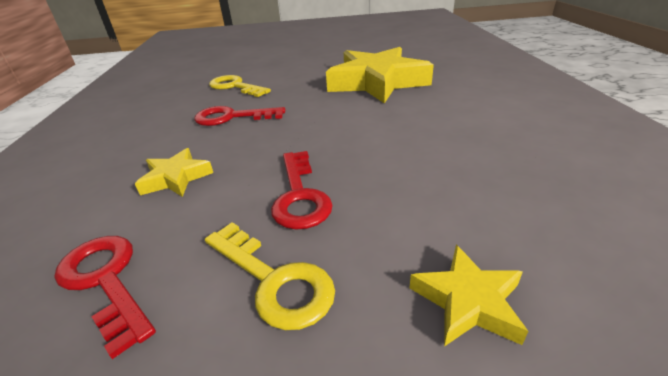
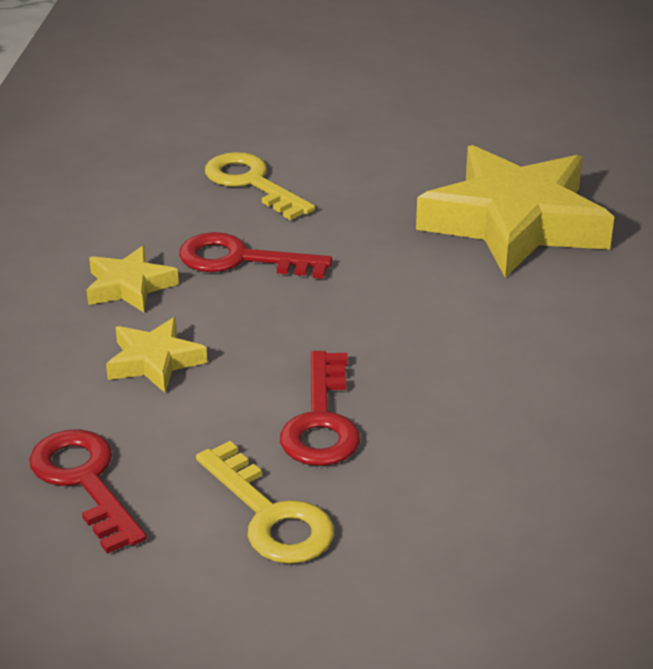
camera: 10 degrees right, 0 degrees up
(467, 301) = (470, 573): yellow star -> yellow star (129, 286)

